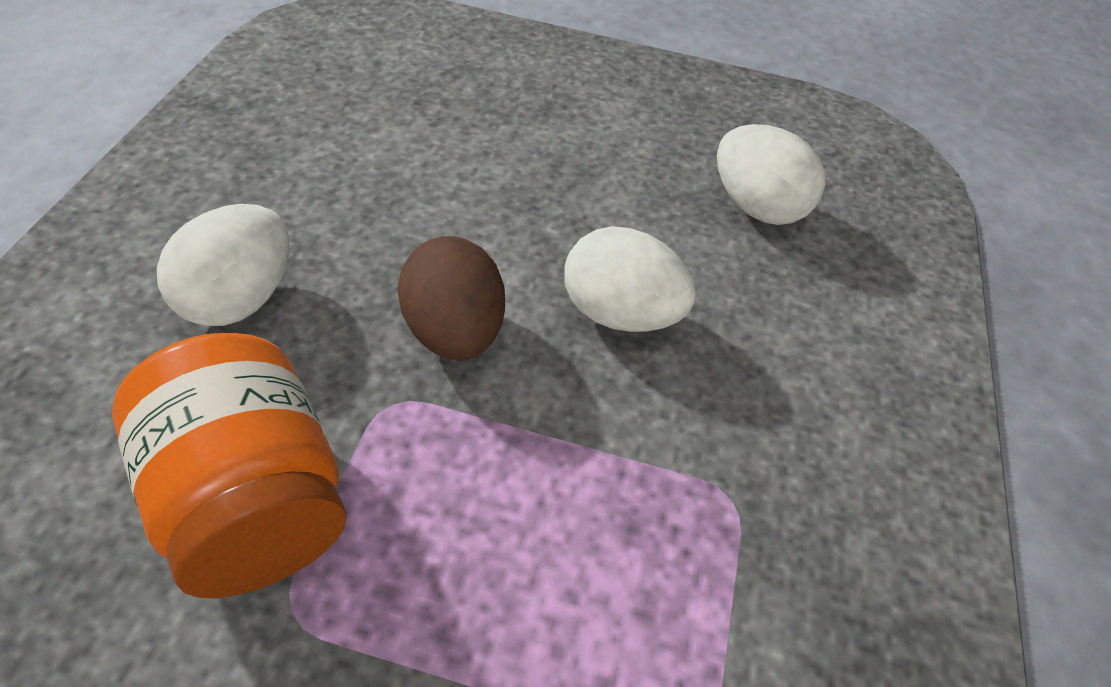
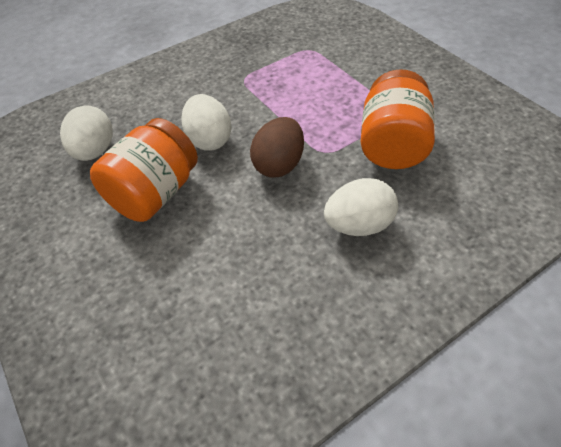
camera: 130 degrees left, 0 degrees up
(592, 196) = (155, 193): none -> orange jar

